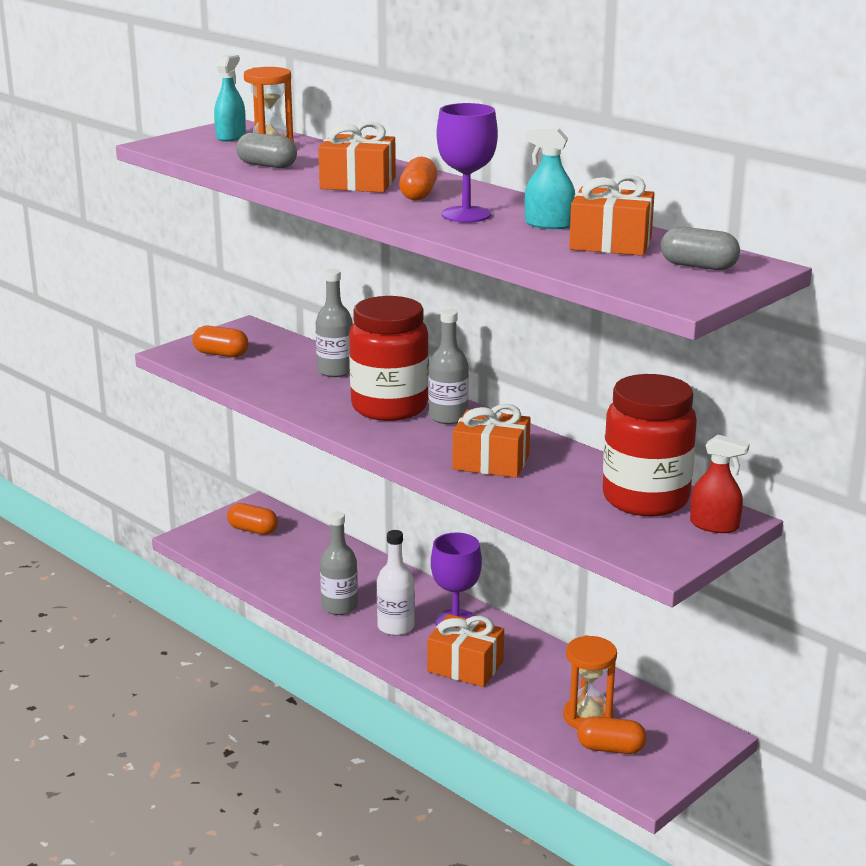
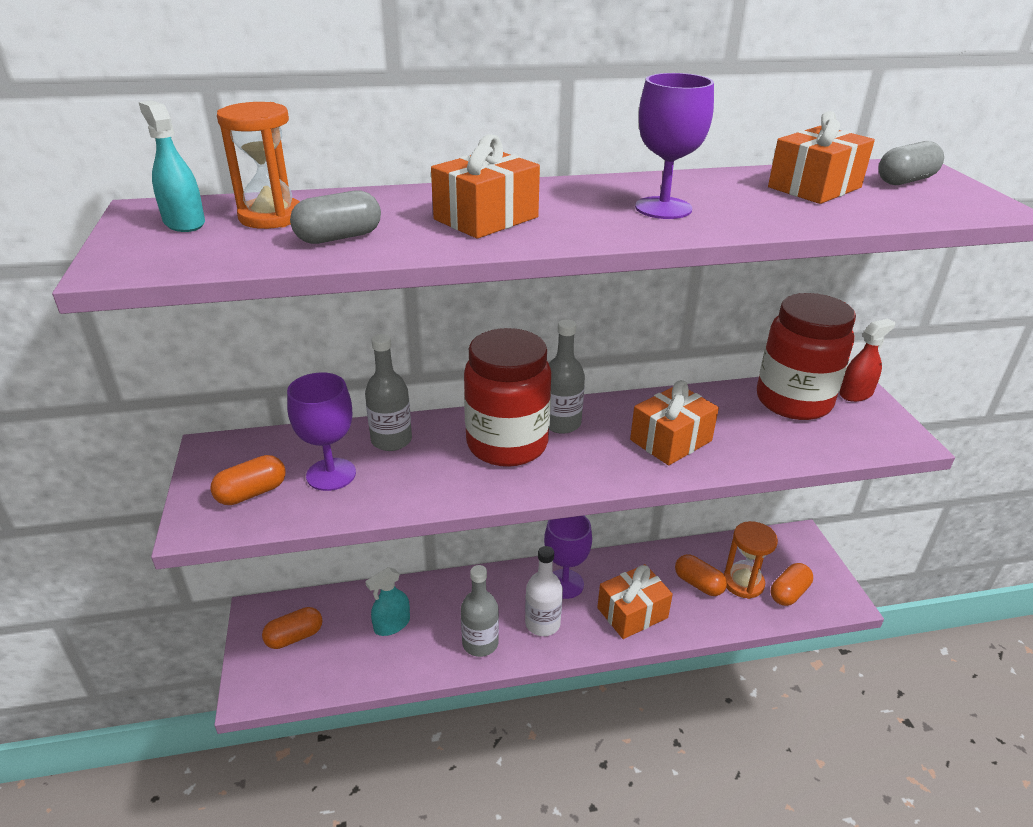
camera: 55 degrees left, 10 degrees up
(271, 367) = (331, 474): none -> purple goblet
(418, 194) = (567, 206): orange capsule -> orange capsule (698, 584)
(549, 224) = (733, 190): turquoise spray bottle -> turquoise spray bottle (392, 624)

